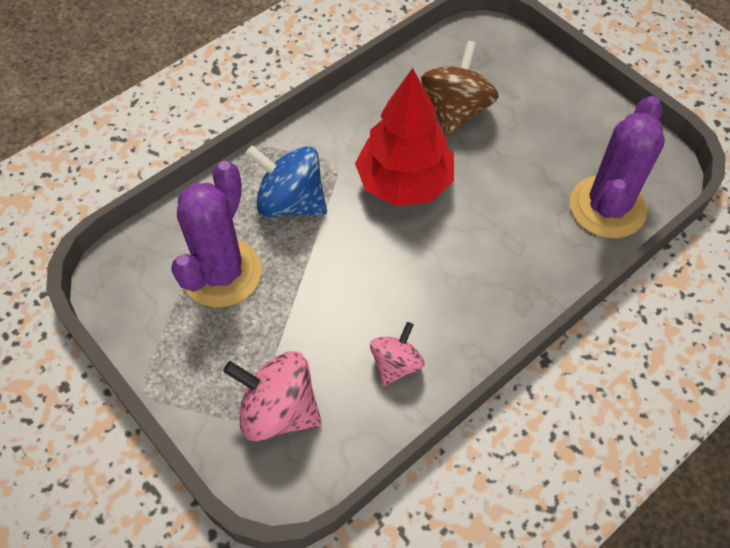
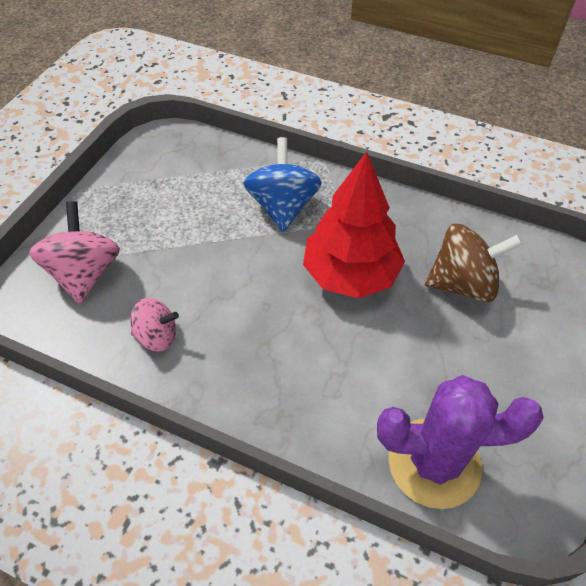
camera: 65 degrees right, 5 degrees down
(221, 273) = (193, 193): purple cactus -> none

